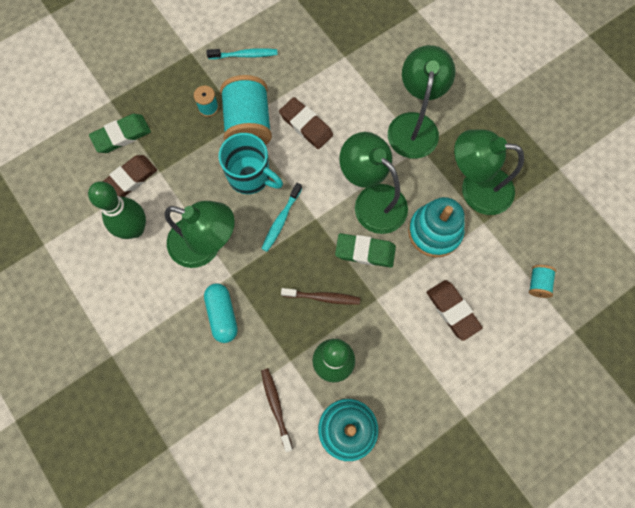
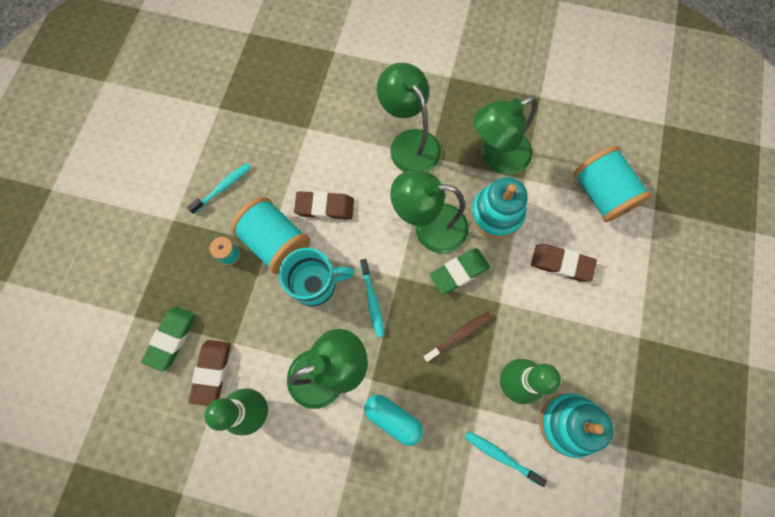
camera: 40 degrees left, 0 degrees up
(276, 407) = (501, 456): brown toothbrush -> turquoise toothbrush
(538, 283) = (600, 194): turquoise spool -> turquoise spool, size x2.22

